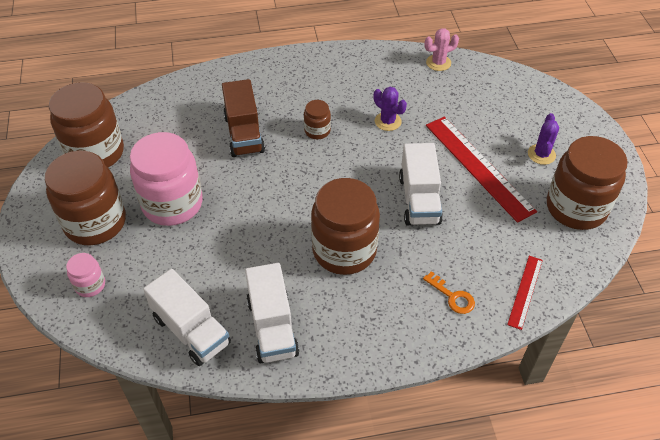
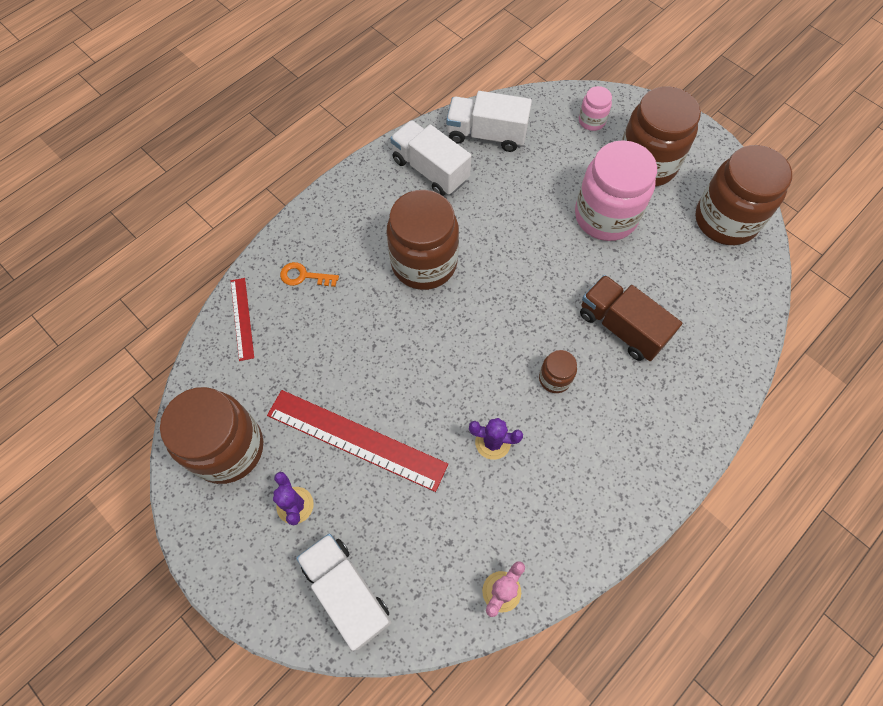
camera: 145 degrees right, 15 degrees up
(419, 200) = (392, 357): white truck -> white truck (347, 592)

